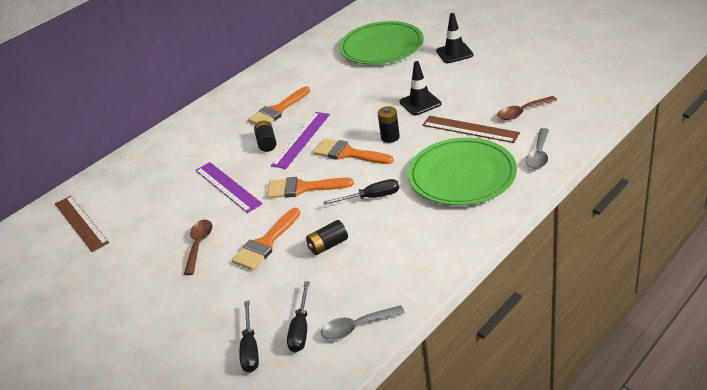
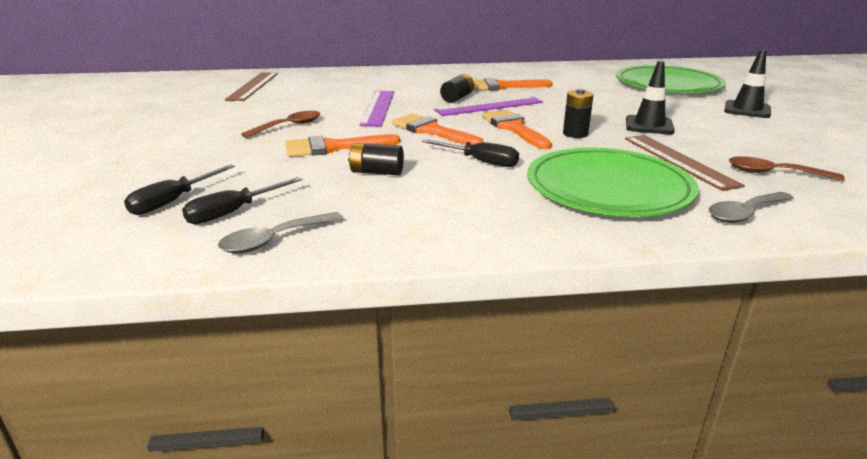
camera: 35 degrees right, 10 degrees down
(356, 327) = (274, 240): grey spoon -> grey spoon turned 60 degrees counterclockwise

